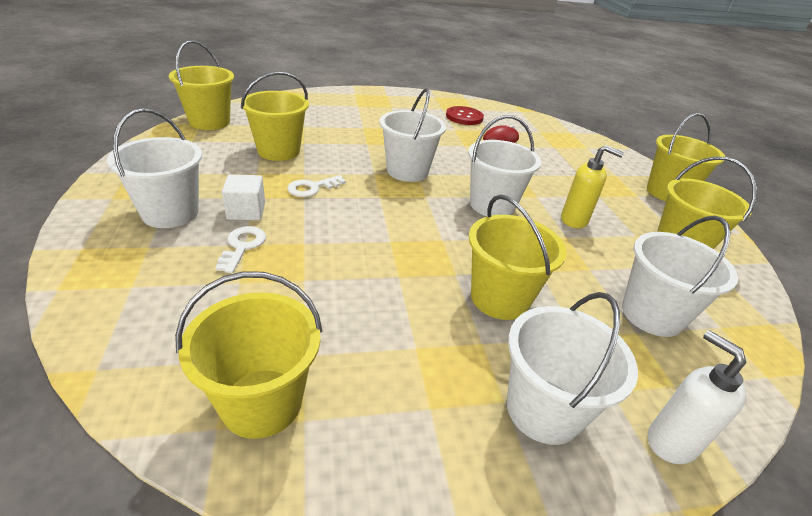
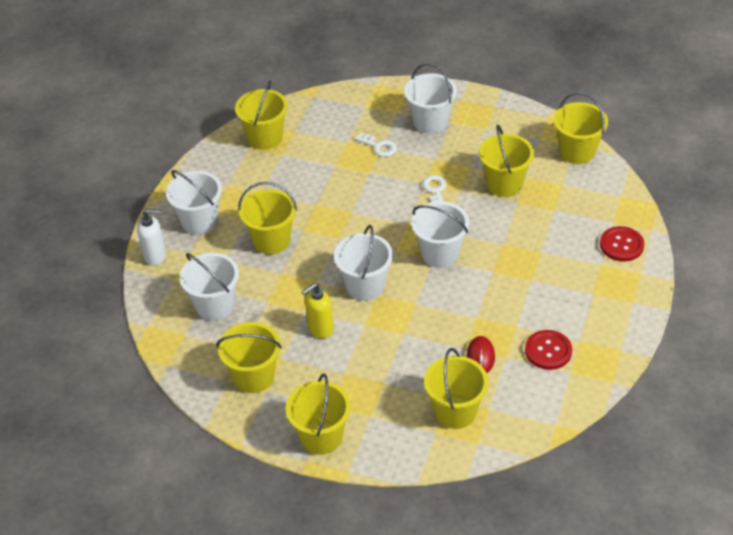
camera: 125 degrees right, 10 degrees up
(246, 211) = (417, 153): white cube -> none
(330, 100) = (621, 245): none -> red button
(560, 142) = (455, 411): none -> yellow bucket

